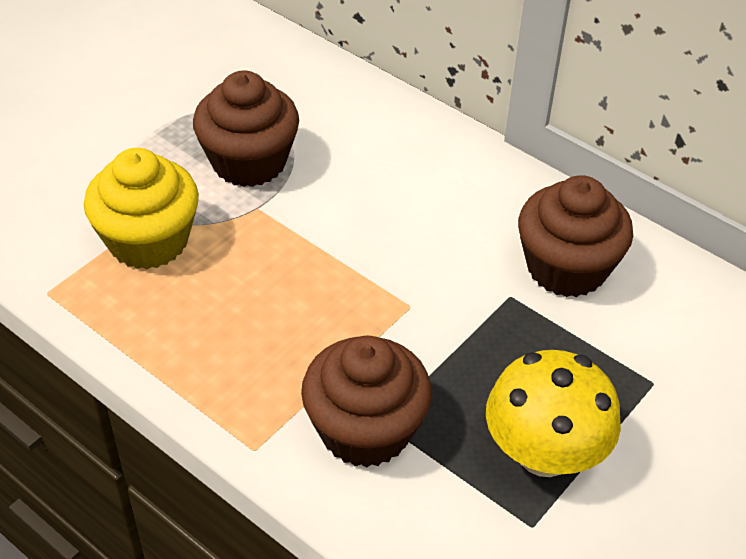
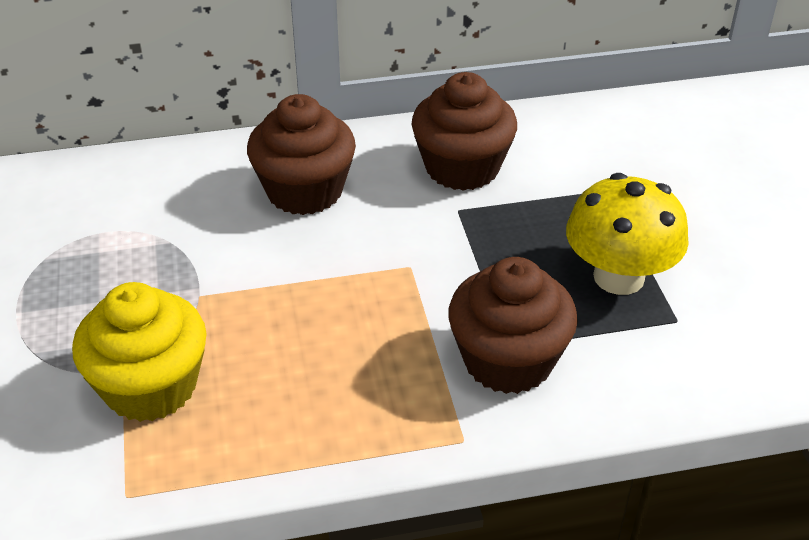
camera: 50 degrees left, 5 degrees down
(249, 162) = (139, 271): brown cupcake -> brown cupcake (304, 191)

